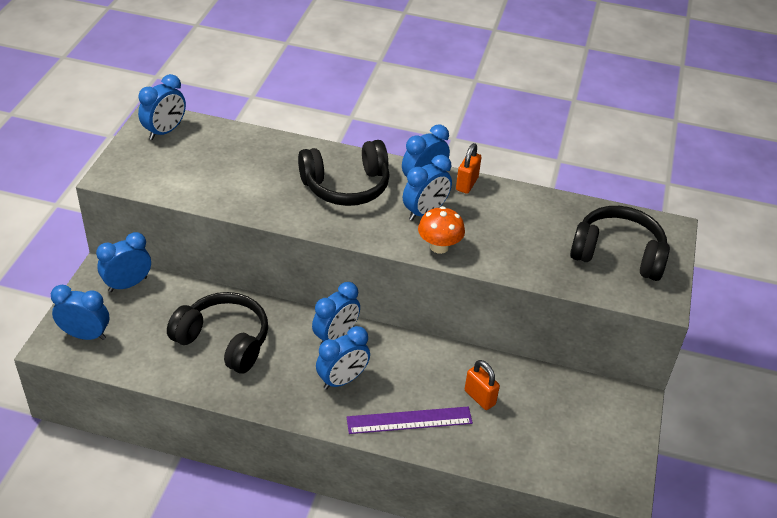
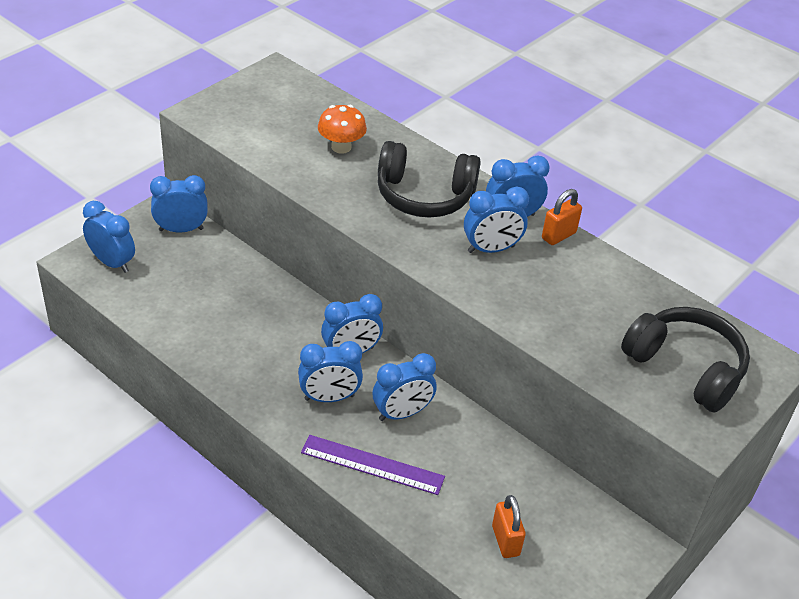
camera: 25 degrees right, 0 degrees up
(165, 131) = (277, 87): blue clock -> blue clock (402, 413)
(224, 341) = (236, 315): black headphones -> none
(439, 246) = (482, 289): orange mushroom -> orange mushroom (341, 147)
(479, 397) = (464, 472): orange padlock -> orange padlock (505, 541)

